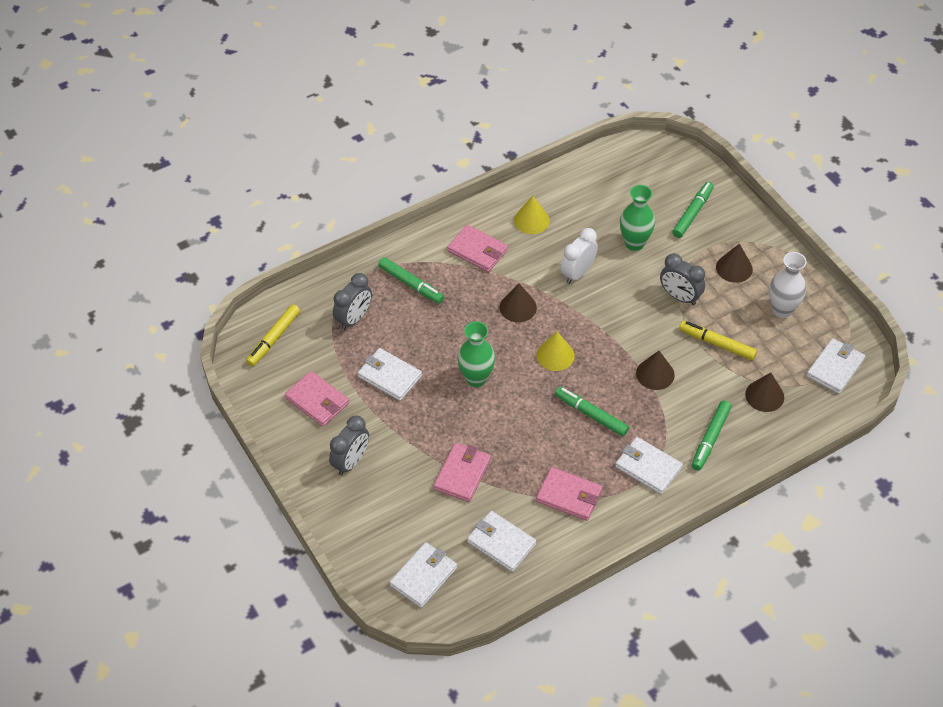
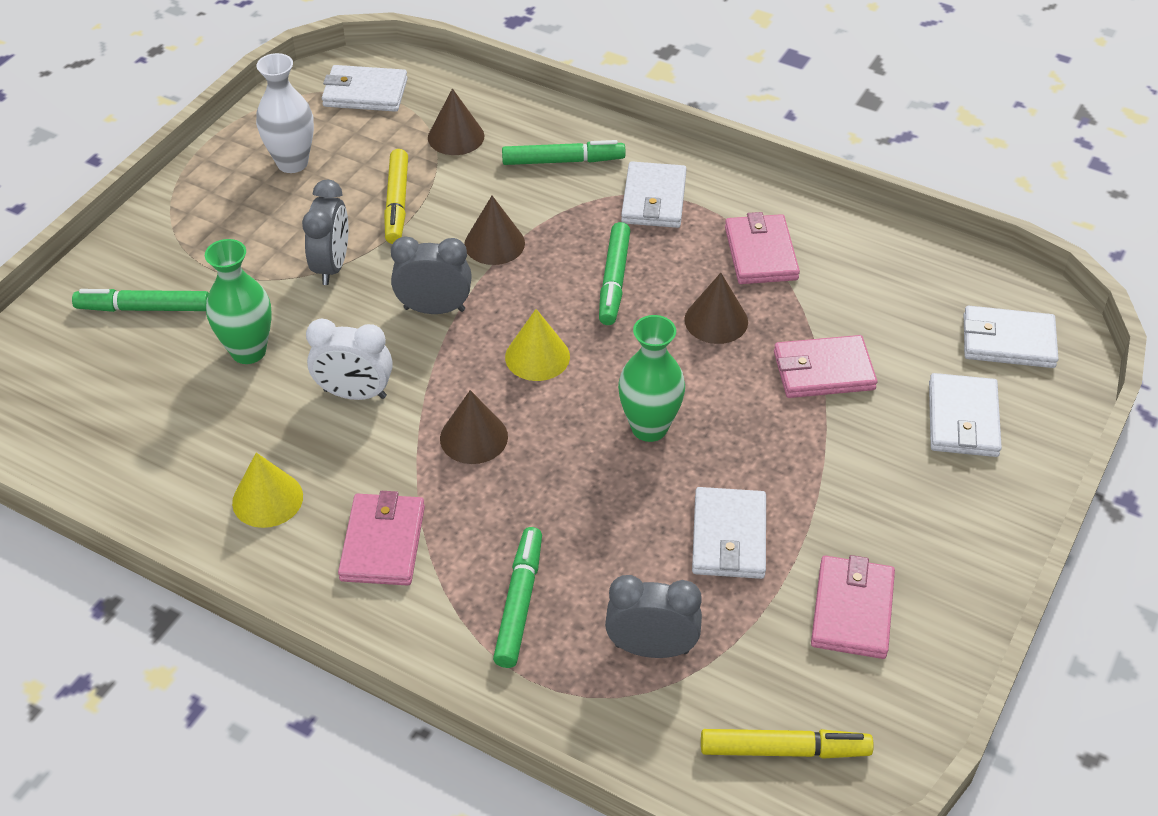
camera: 120 degrees left, 5 degrees down
(351, 462) = (918, 507): grey clock -> grey clock (434, 309)
(501, 543) = (888, 288): white wallet -> white wallet (962, 419)
(734, 268) = (238, 230): brown cone -> brown cone (716, 320)

